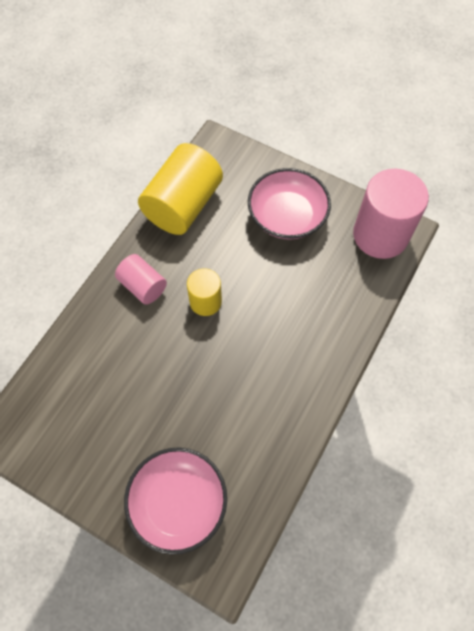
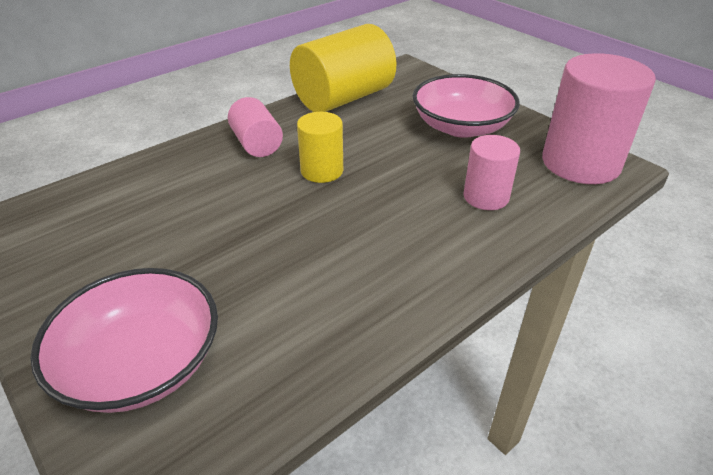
camera: 20 degrees right, 25 degrees down
(326, 293) = (486, 197): none -> pink cylinder

